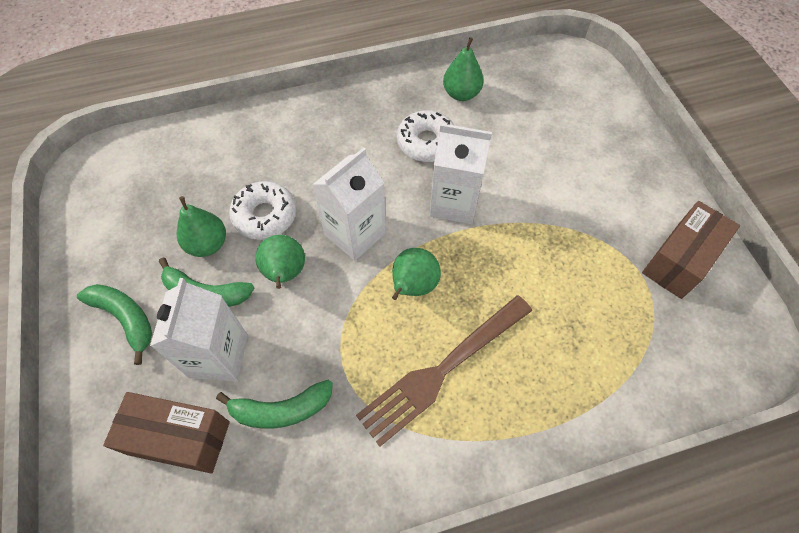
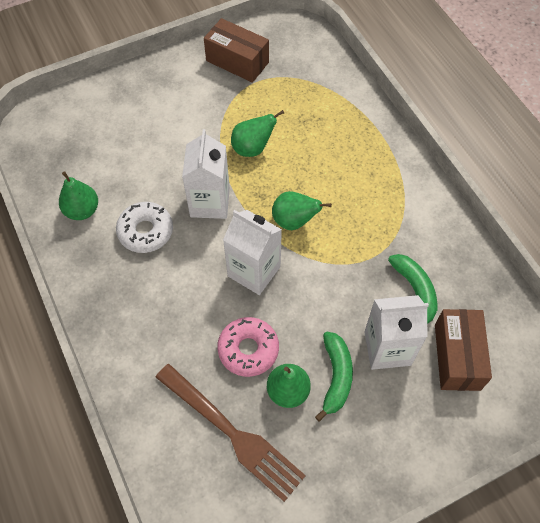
camera: 100 degrees left, 0 degrees up
(126, 318) = (376, 437): green banana -> none
(265, 216) = (248, 349): white donut -> pink donut
(285, 273) = (303, 317): green pear -> green pear (253, 148)
(442, 370) = (356, 193): brown fork -> brown fork (232, 433)

